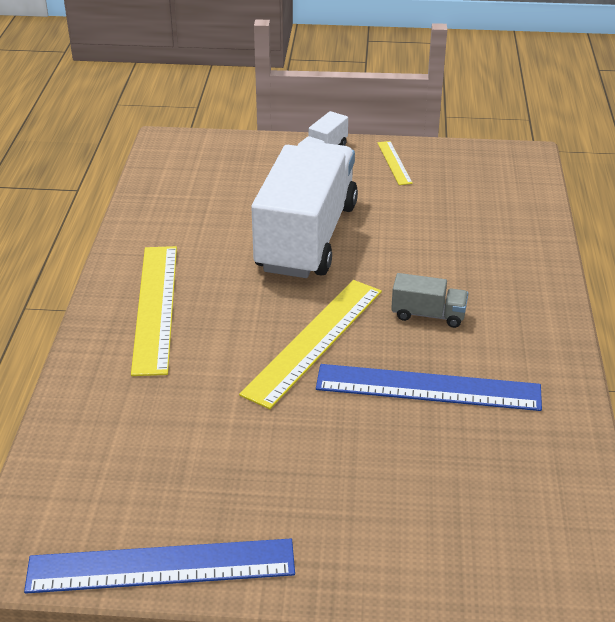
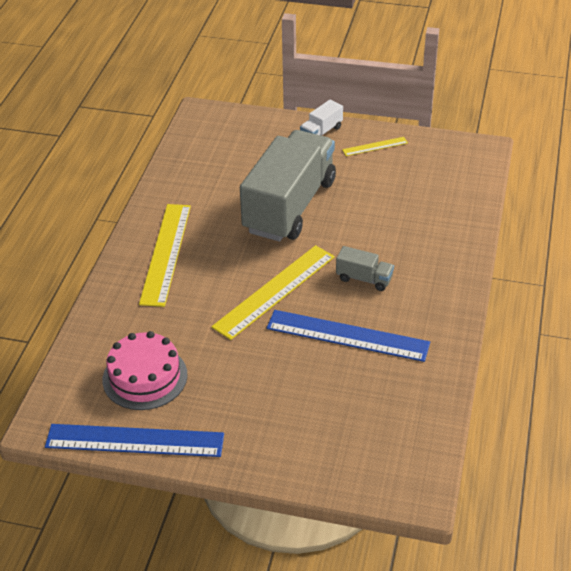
camera: 10 degrees right, 5 degrees up
(158, 472) = (145, 377): none -> pink cake
(306, 237) = (289, 206): white truck -> grey truck
(394, 162) = (375, 146): yellow ruler -> yellow ruler turned 75 degrees clockwise

